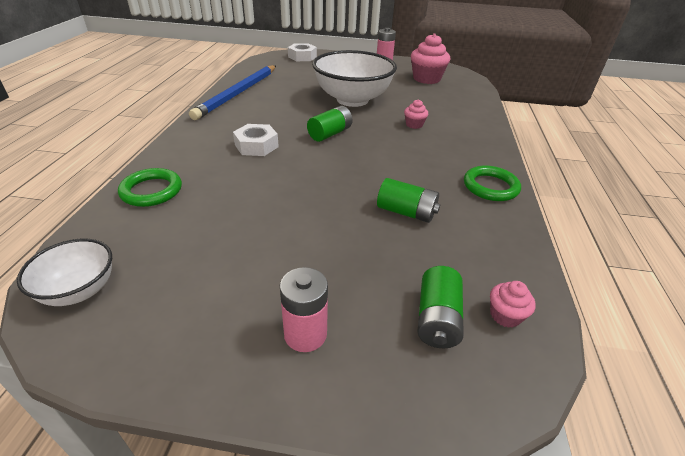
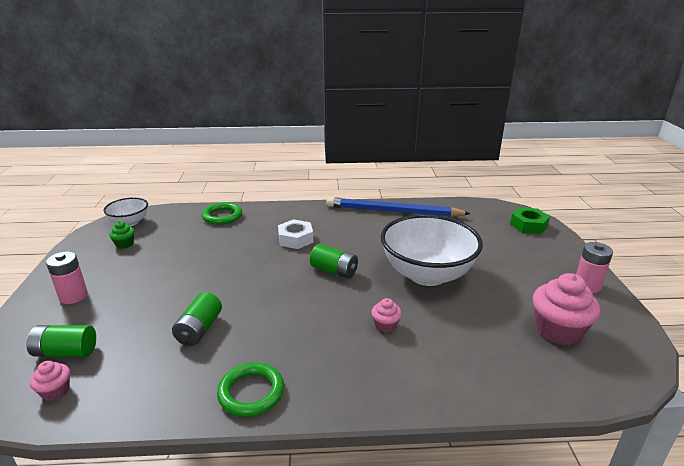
camera: 80 degrees right, 10 degrees down
(164, 289) = (124, 244): none -> green cupcake
(302, 57) = (528, 225): white nut -> green nut

